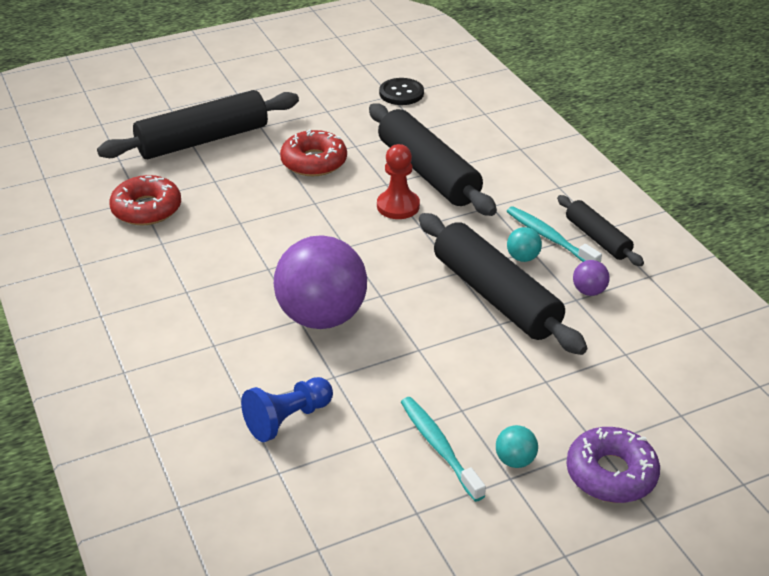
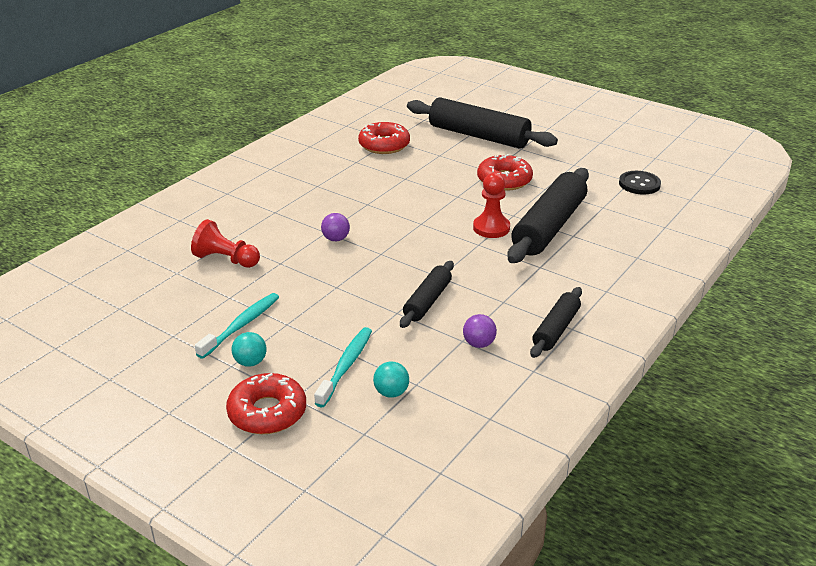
camera: 60 degrees right, 5 degrees down
(287, 419) = (226, 259): blue pawn -> red pawn
(322, 317) = (336, 239): purple ball -> purple ball, size x0.40
(495, 296) = (427, 301): black rolling pin -> black rolling pin, size x0.55
(523, 258) = (488, 300): turquoise ball -> turquoise ball (391, 393)
(550, 238) = (529, 305): turquoise toothbrush -> turquoise toothbrush (345, 366)
(611, 474) = (267, 412): purple donut -> red donut

